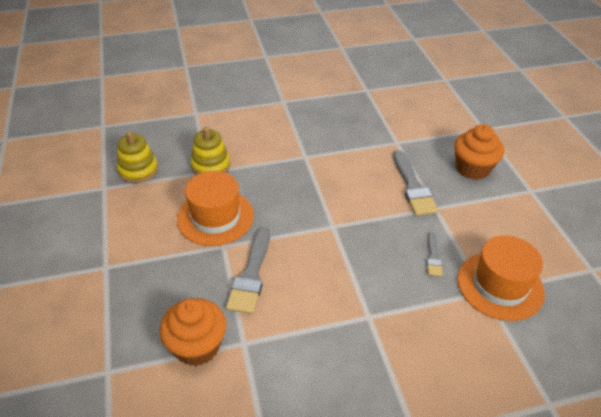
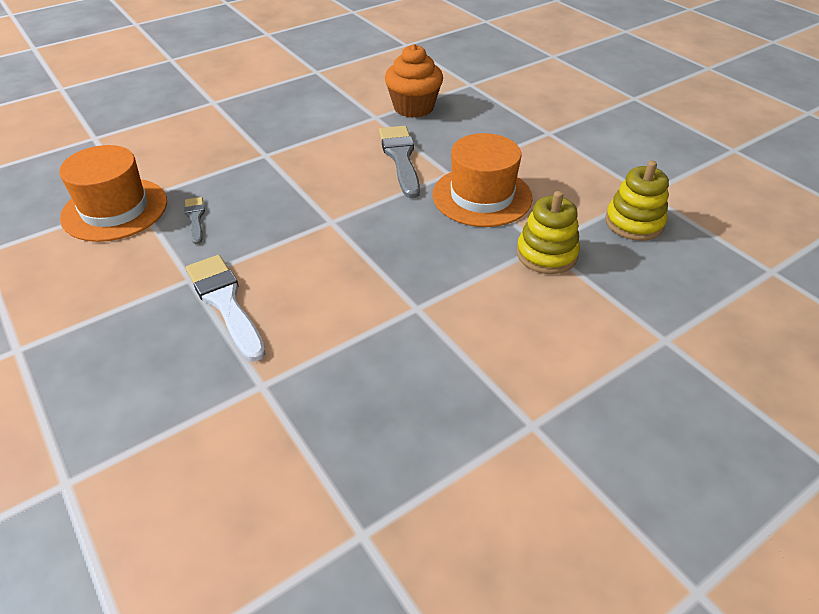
camera: 160 degrees right, 0 degrees up
(413, 187) = (225, 302): grey brush -> white brush
(472, 168) = (115, 366): orange cupcake -> none

